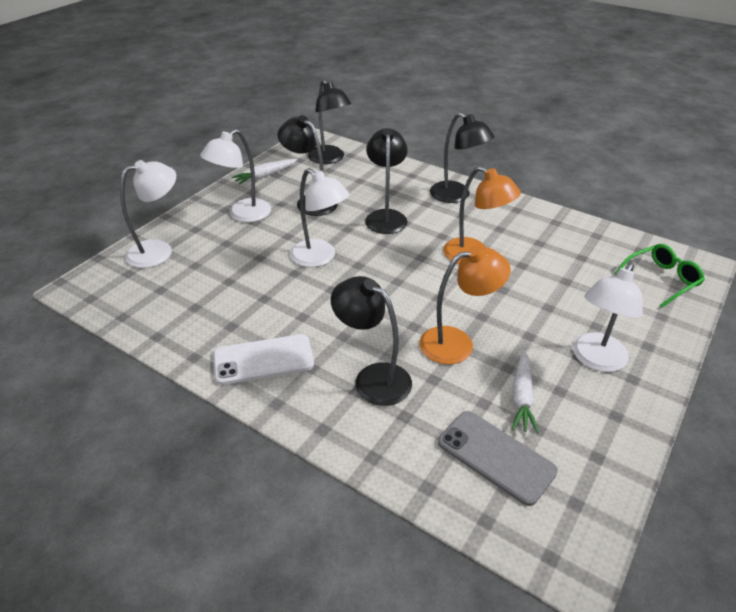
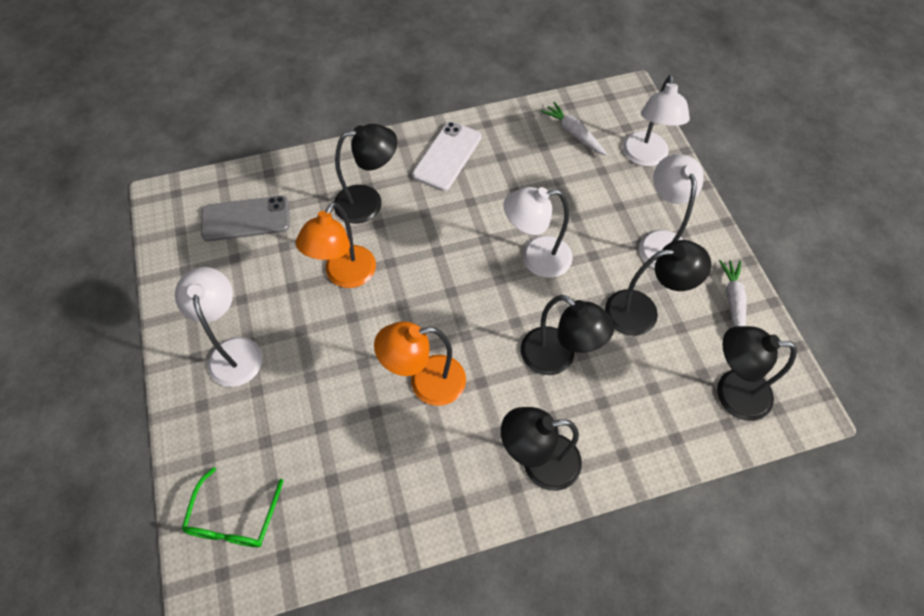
camera: 130 degrees right, 20 degrees up
(522, 396) = (263, 272): white carrot -> white carrot (574, 133)

